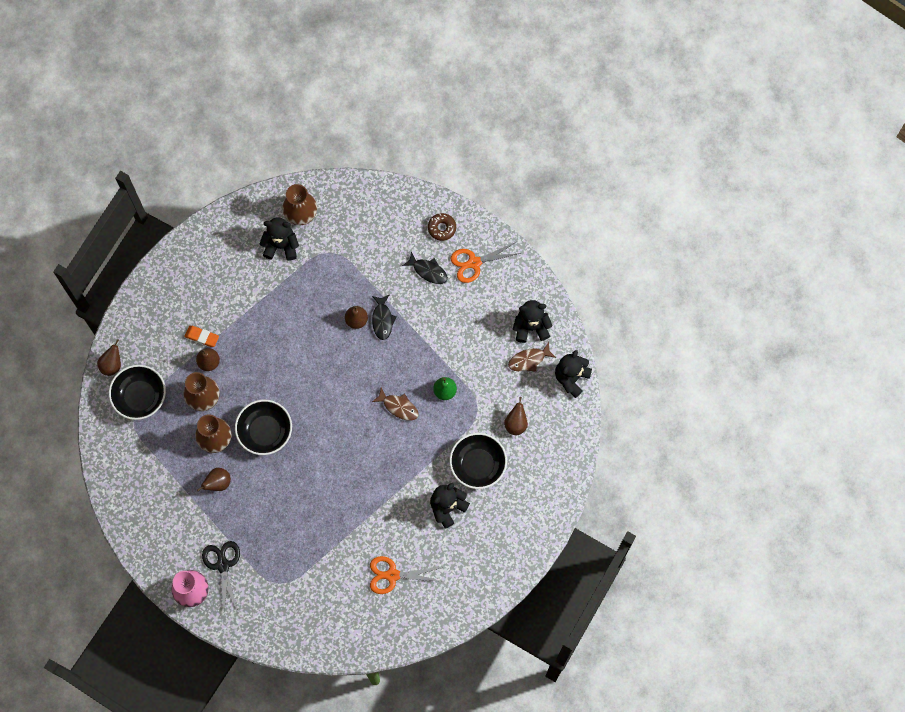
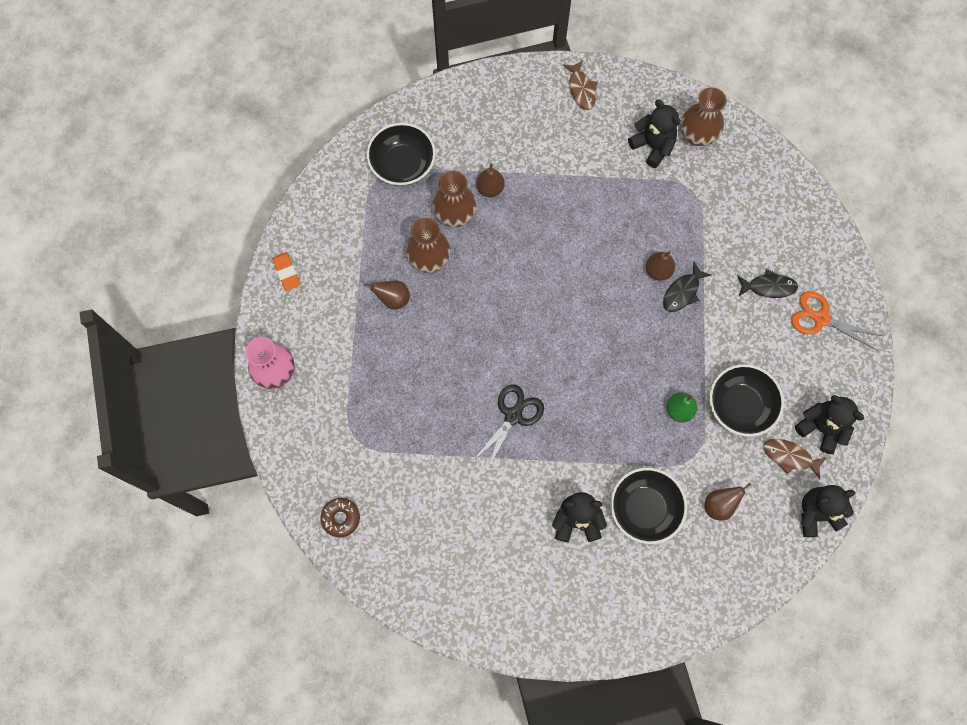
camera: 45 degrees right, 0 degrees up
(112, 365) = (406, 117): brown pear -> none
(202, 337) = (505, 162): orange eraser -> orange eraser (286, 272)
(223, 565) = (324, 374): black scissors -> black scissors (513, 415)
(265, 431) = (478, 293): black bowl -> black bowl (740, 406)
(392, 575) = (463, 533): orange scissors -> none
(398, 407) = (621, 384): brown fish -> brown fish (581, 89)
(428, 271) = (768, 287): black fish -> black fish turned 75 degrees counterclockwise
(442, 228) = (819, 260): brown donut -> brown donut (341, 518)

